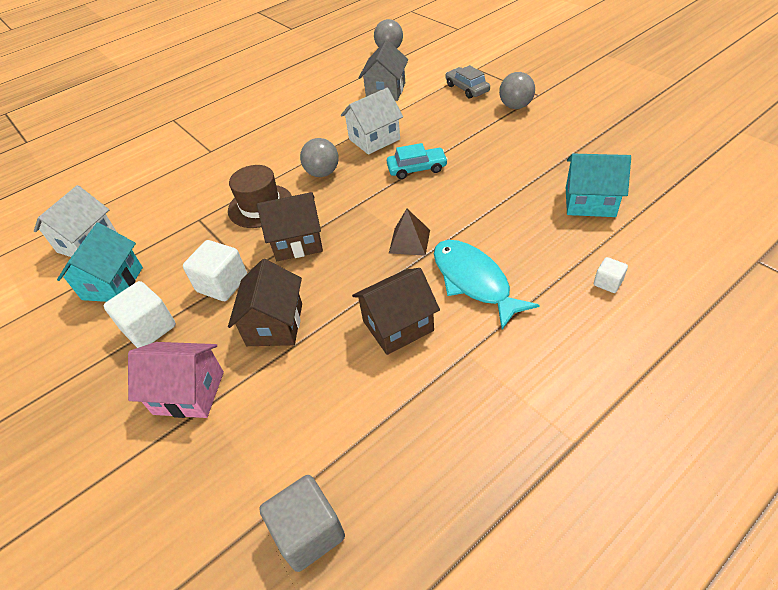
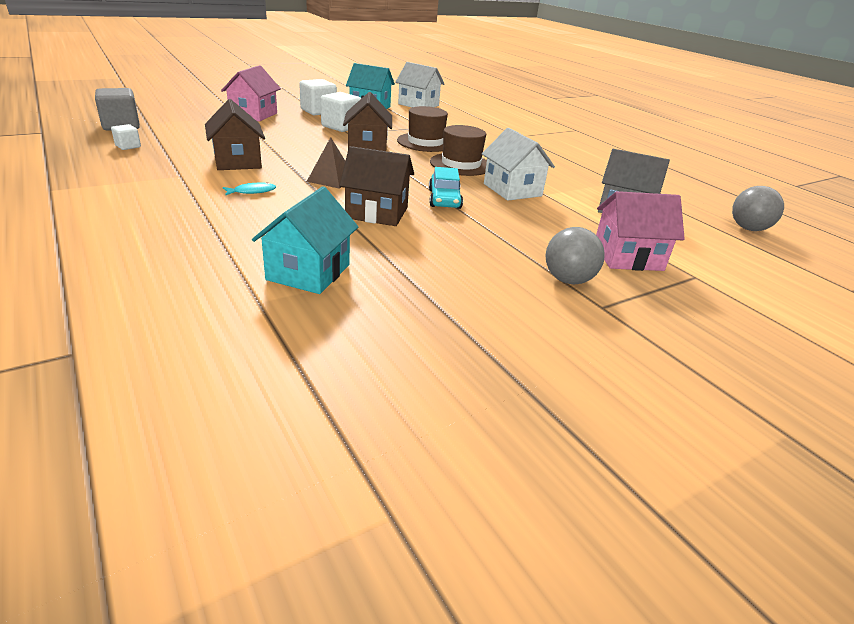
camera: 90 degrees right, 15 degrees down
(275, 324) = (285, 134): brown house -> brown house (377, 213)
(322, 173) = (461, 164): grey ball -> brown hat
(467, 88) = (627, 257): grey car -> pink house
(474, 281) = (252, 191): turquoise fish -> turquoise fish, size x0.41
(608, 283) = (174, 244): white cube -> white cube (128, 146)

